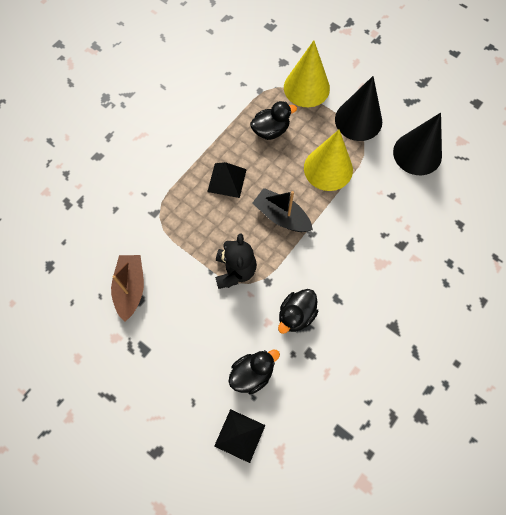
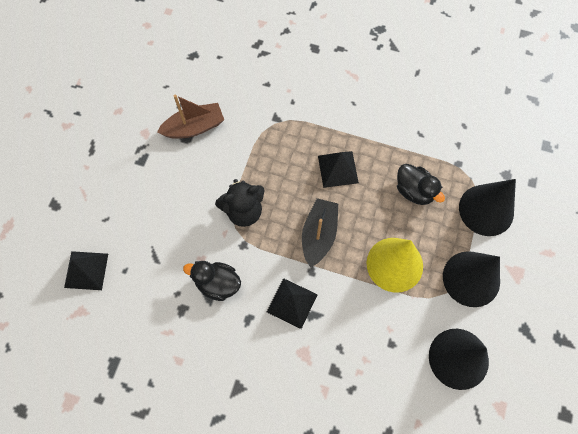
camera: 70 degrees right, 0 degrees up
(252, 374) = (146, 262): black duck -> none
(306, 87) = (486, 210): yellow cone -> black cone
(334, 258) = (292, 303): none -> black pyramid

